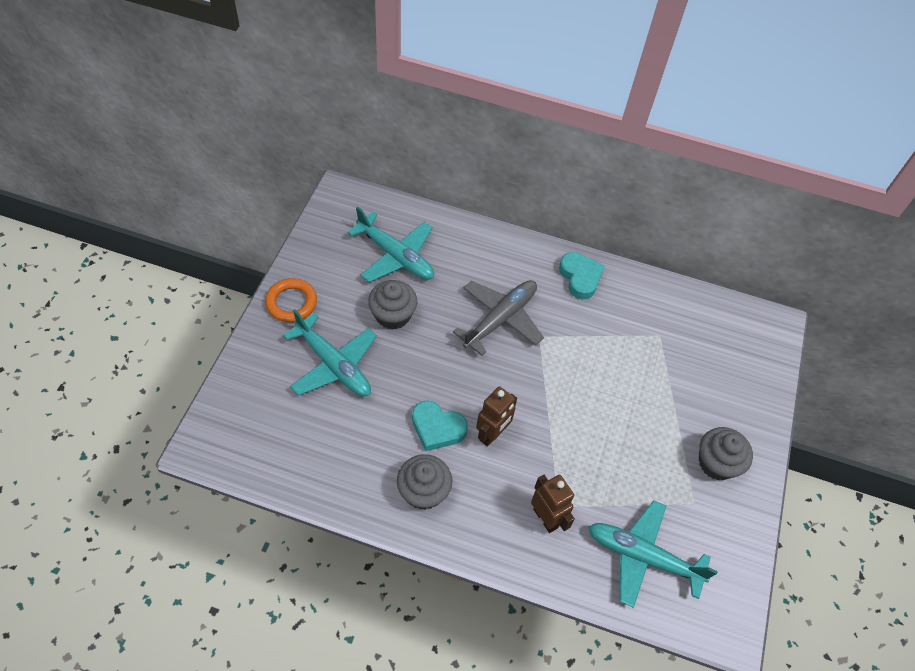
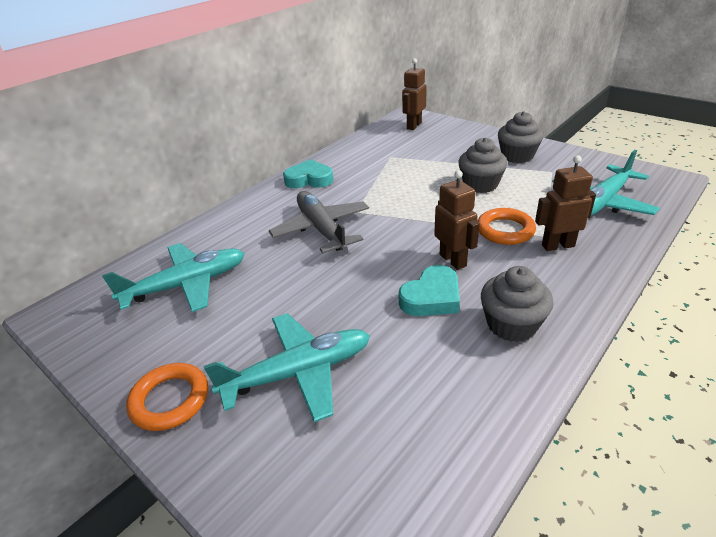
camera: 60 degrees left, 20 degrees down
(393, 315) = (263, 303): grey cupcake -> grey cupcake (480, 184)
(555, 470) = (505, 230): none -> orange ring
(748, 338) = (414, 126): none -> brown robot

